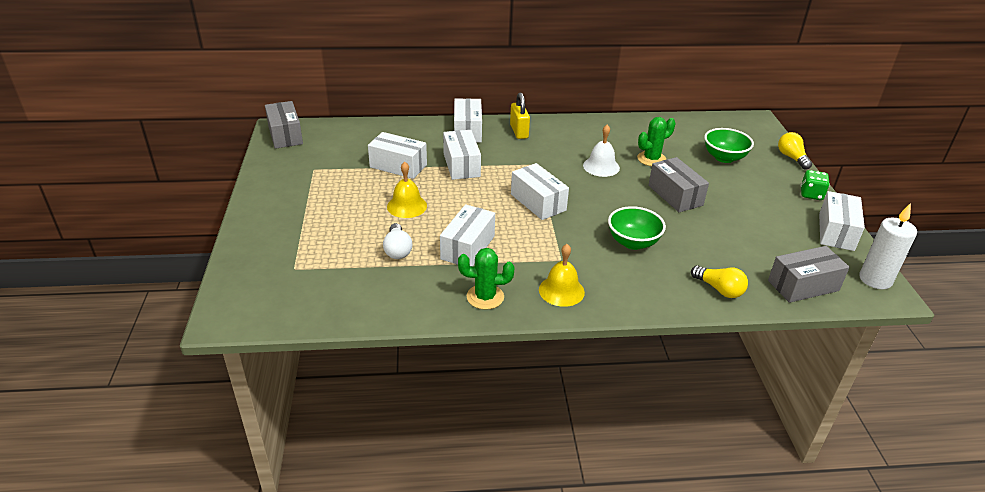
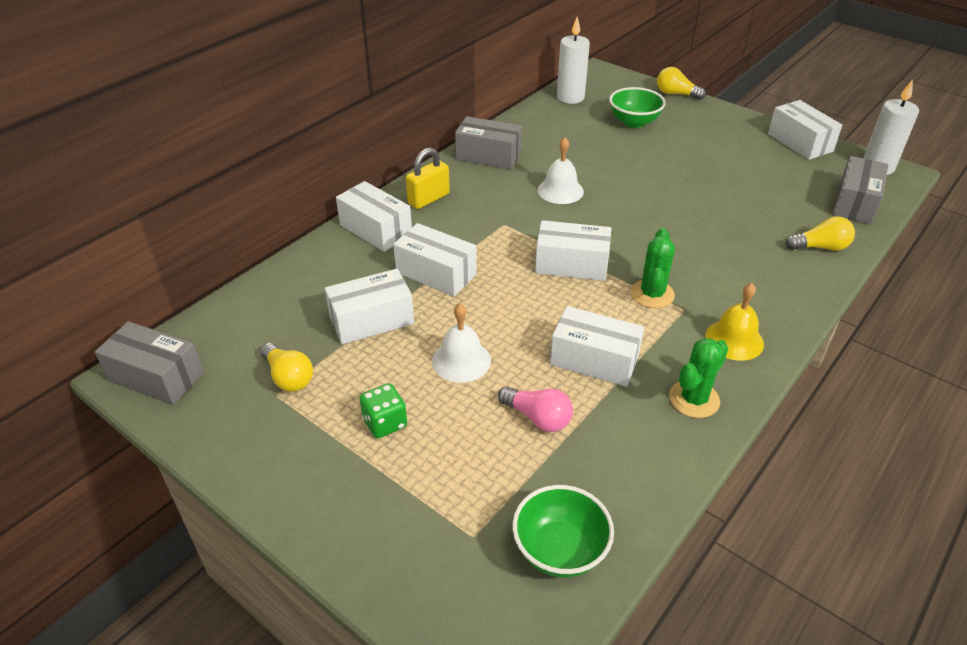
camera: 45 degrees left, 5 degrees up
(329, 166) = (288, 377): none -> yellow light bulb
(397, 250) = (538, 418): white light bulb -> pink light bulb
(407, 206) = (461, 360): yellow bell -> white bell
(468, 247) = (594, 360): white box -> white box turned 45 degrees counterclockwise
(519, 131) = (428, 199): yellow padlock -> yellow padlock turned 75 degrees counterclockwise
(633, 242) = (703, 249): green bowl -> green bowl (560, 550)
(651, 159) = (586, 157): green cactus -> green cactus (652, 294)
(675, 195) = (658, 181): grey box -> grey box (488, 156)
(705, 124) = (570, 97): none -> white candle
(811, 194) = (737, 119): green dice -> green dice (385, 423)

